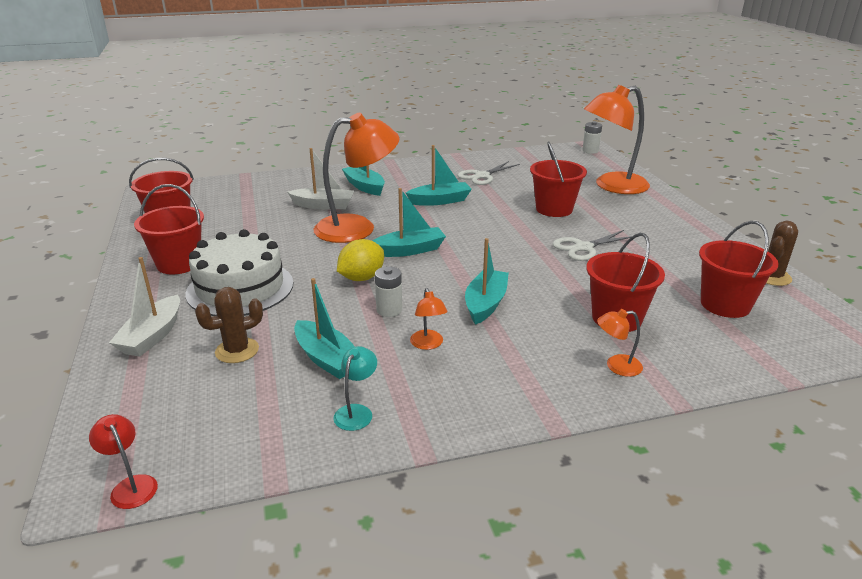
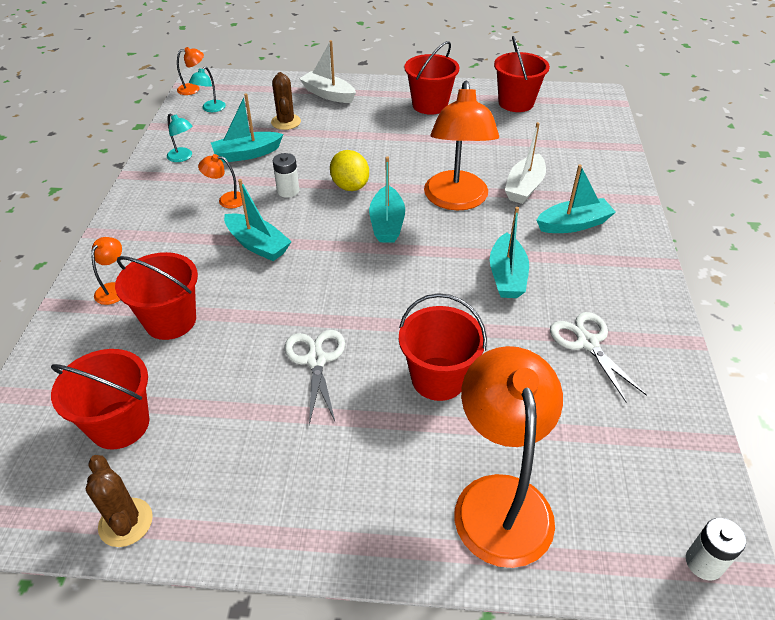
camera: 110 degrees right, 15 degrees up
(131, 485) = (193, 89): red lamp -> orange lamp
(207, 435) = (210, 109): none -> turquoise lamp
(240, 288) = (371, 128): white cake -> none

